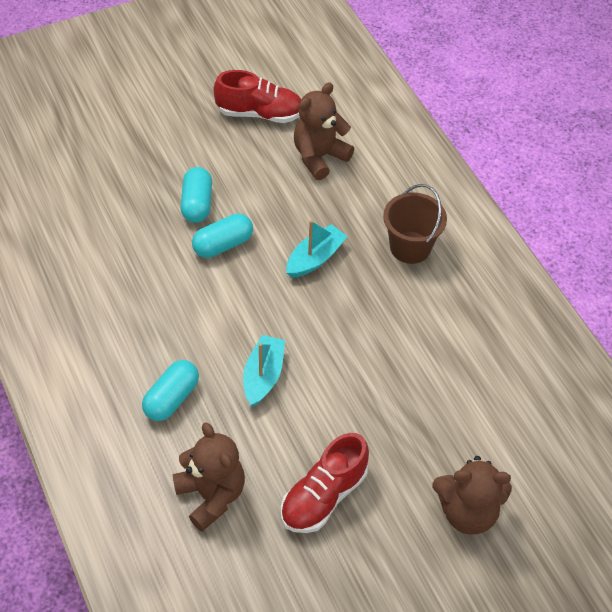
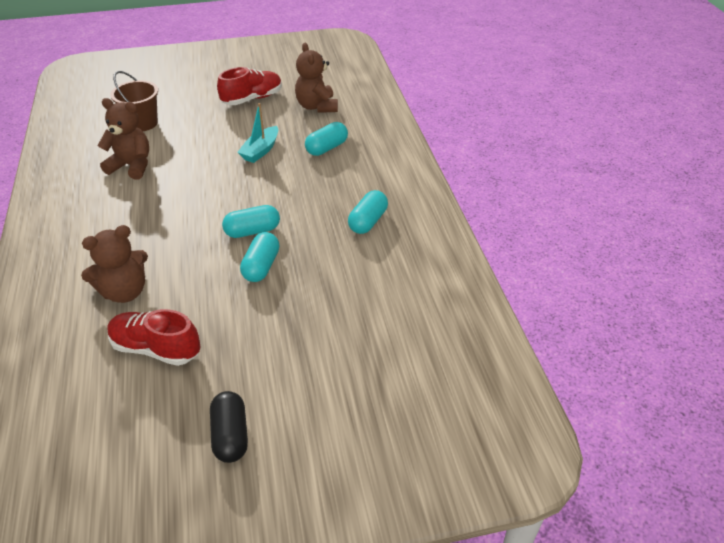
camera: 165 degrees left, 10 degrees down
(93, 280) = (368, 221): none -> turquoise capsule
(169, 65) = (230, 435): none -> black capsule
(315, 258) = (183, 211): turquoise boat -> none
(410, 247) = (102, 208): brown bucket -> brown bucket (142, 123)
(467, 512) = (177, 84): brown teddy bear -> brown teddy bear (132, 166)

